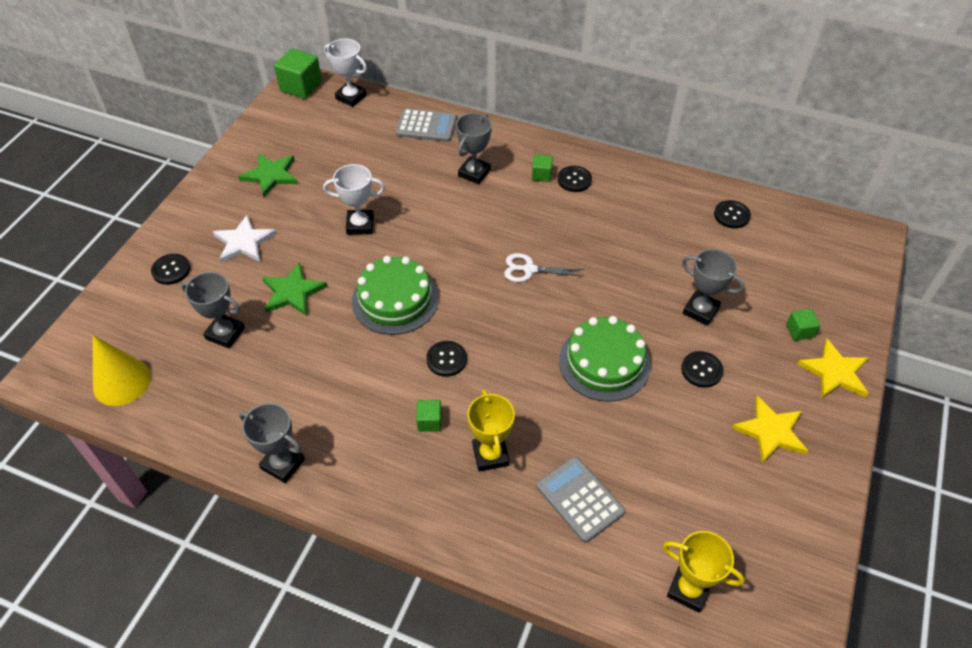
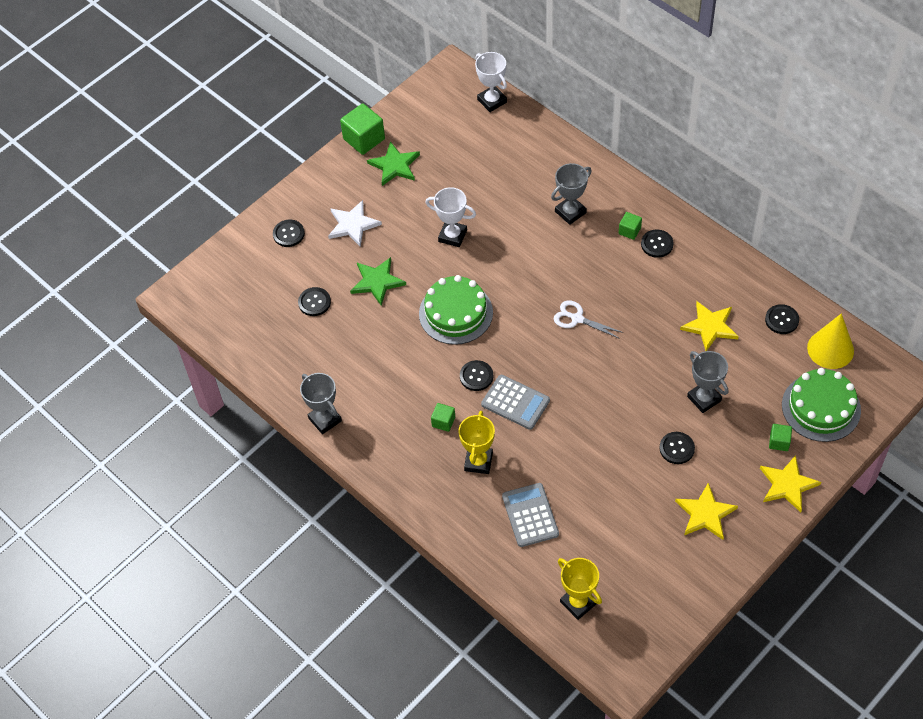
camera: 25 degrees right, 5 degrees up
(122, 381) = (228, 319): yellow cone -> yellow cone (830, 349)
(225, 333) = (314, 302): grey trophy -> black button
(301, 86) = (451, 77): green cube -> green cube (364, 139)
(426, 126) = (548, 151): grey calculator -> grey calculator (515, 402)
(604, 362) = (601, 417): green cake -> green cake (821, 407)
(667, 240) = (710, 326): none -> yellow star

